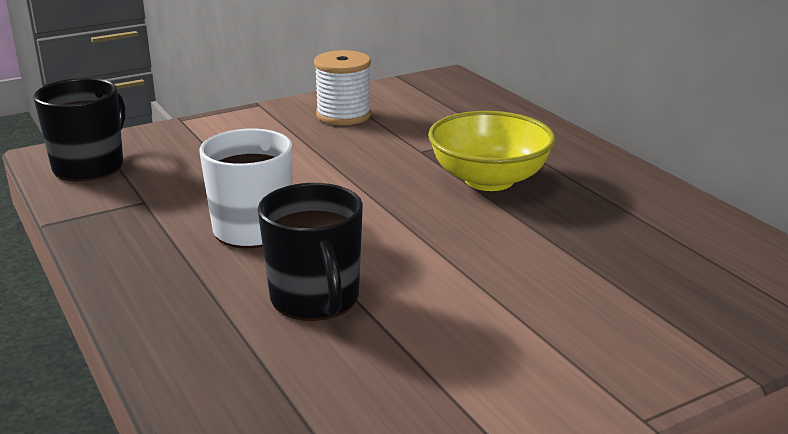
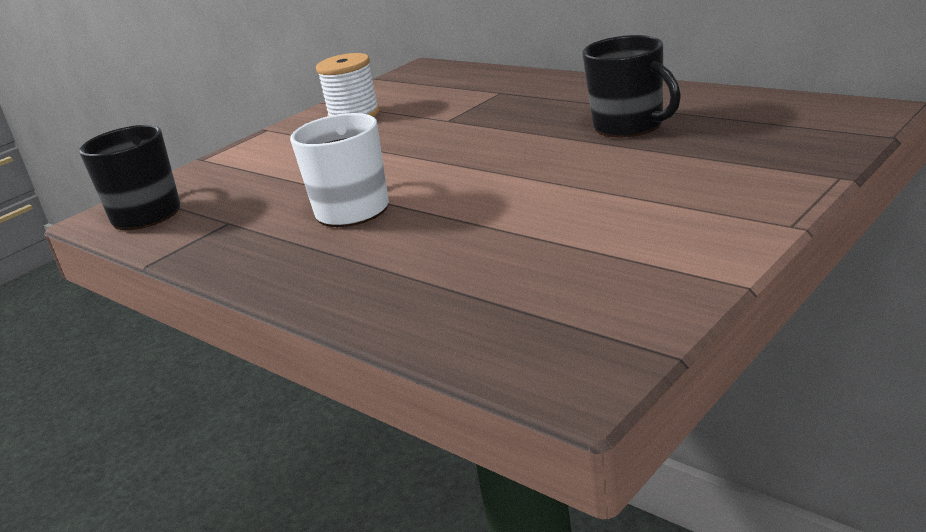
camera: 15 degrees left, 0 degrees up
(315, 299) = (457, 237): black mug -> black mug (630, 126)
(489, 180) = (525, 122): yellow bowl -> none

